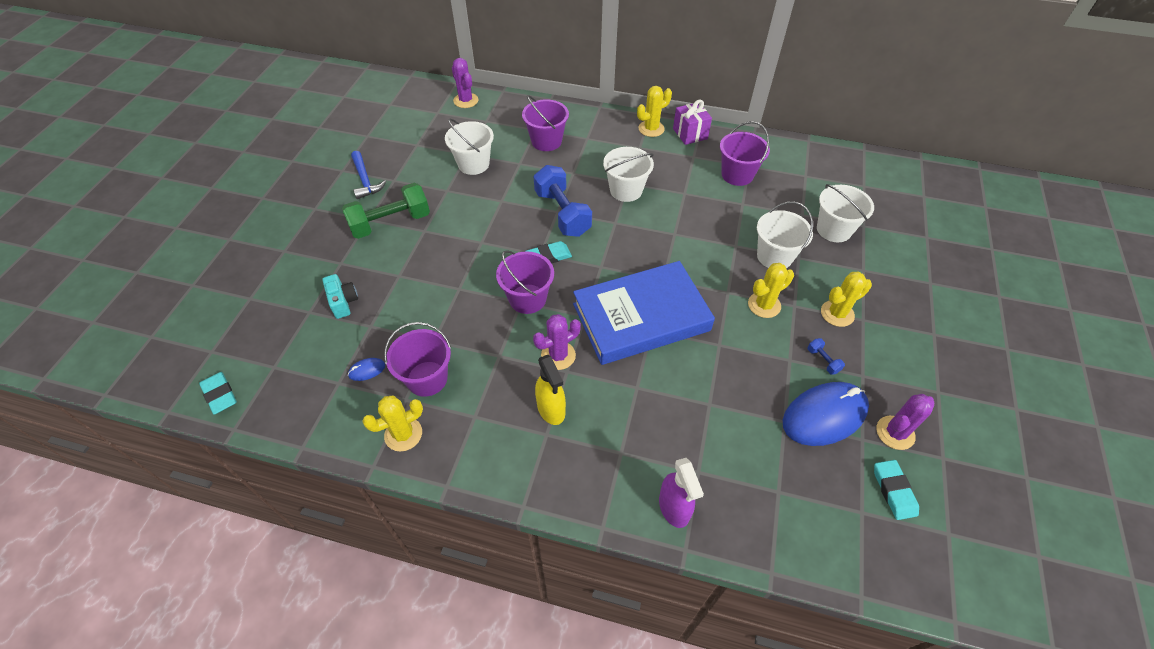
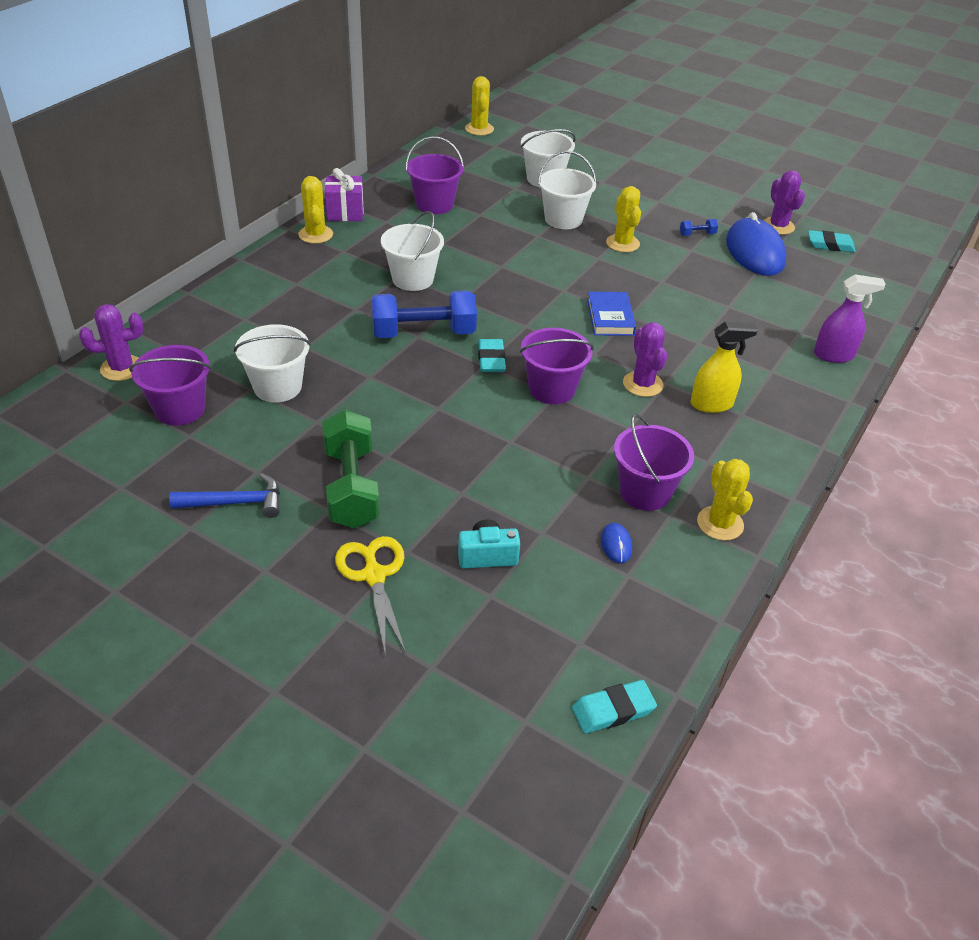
camera: 75 degrees left, 10 degrees down
(317, 254) = (374, 575): none -> yellow scissors
(546, 141) = (277, 315): purple bucket -> purple bucket (180, 409)
(641, 317) = (610, 317): blue book -> blue book, size x0.45
(837, 313) = (647, 211): yellow cactus -> yellow cactus (479, 129)

